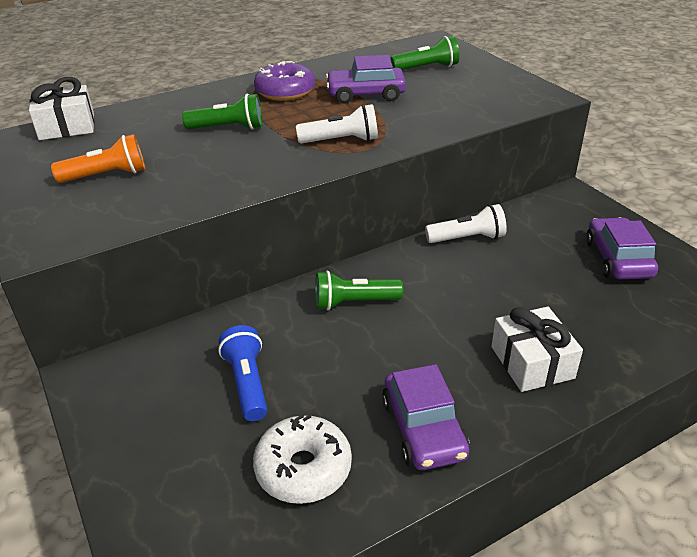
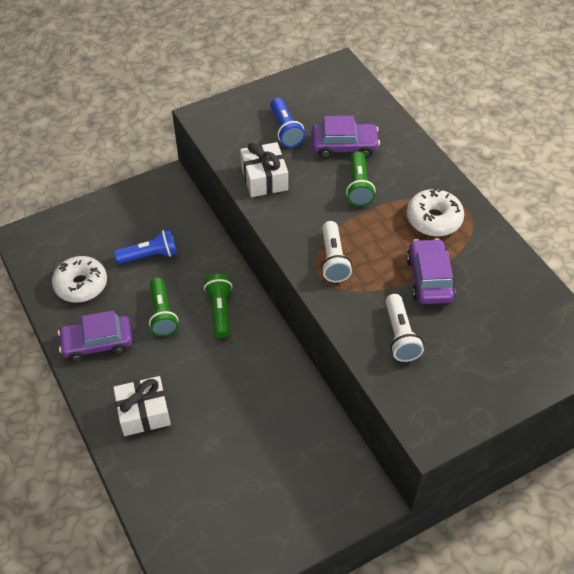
camera: 90 degrees right, 15 degrees up
(67, 126) = (363, 95): white gift -> white gift (264, 178)
(106, 175) = (285, 130): orange flashlight -> blue flashlight
(285, 92) = (434, 219): purple donut -> white donut
(427, 68) = (501, 333): green flashlight -> green flashlight (162, 314)
(467, 238) = (298, 393): white flashlight -> white flashlight (400, 335)
(618, 259) = (259, 507): purple car -> purple car (344, 146)

